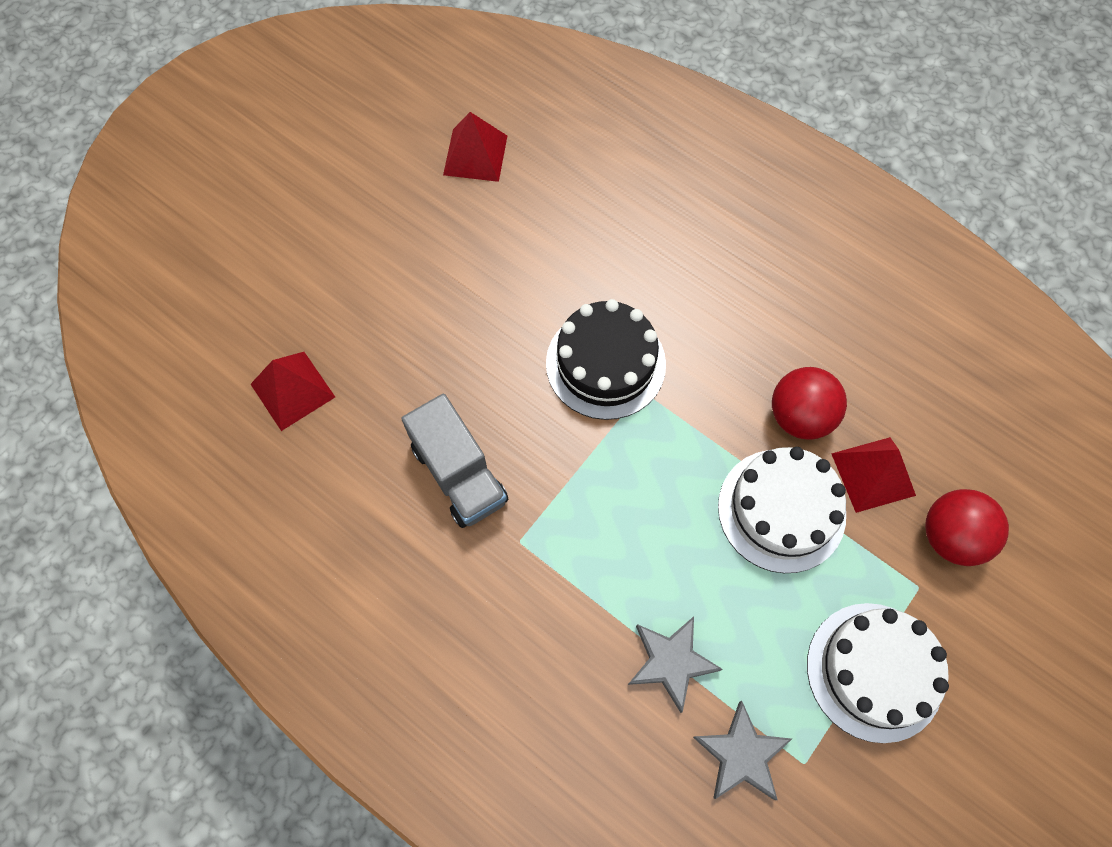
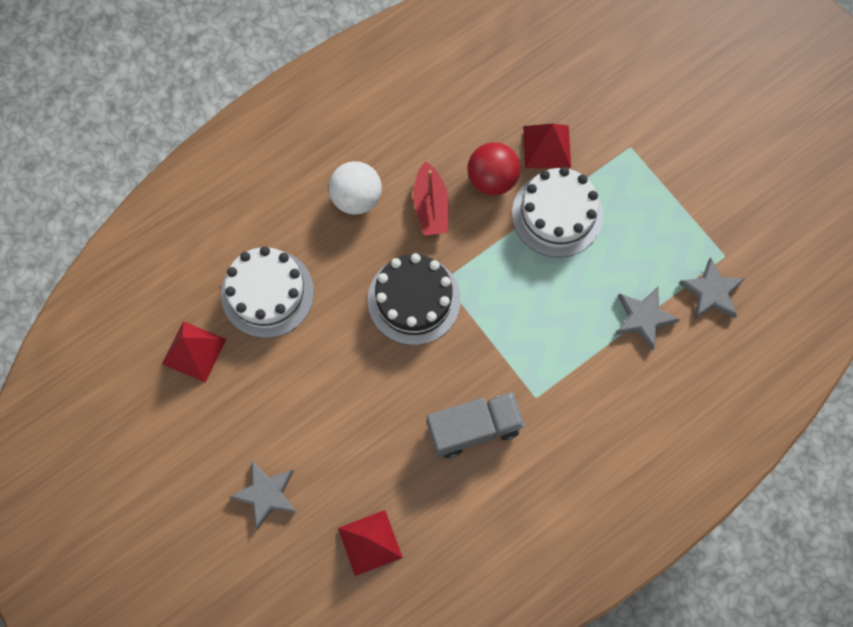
camera: 75 degrees left, 5 degrees up
(328, 268) = (266, 494): none -> grey star
(715, 267) = (356, 197): none -> white ball
(735, 353) = (431, 206): none -> red boat
(874, 671) = (677, 194): white cake -> white cake (267, 293)
(951, 536) = (602, 114): red ball -> none

